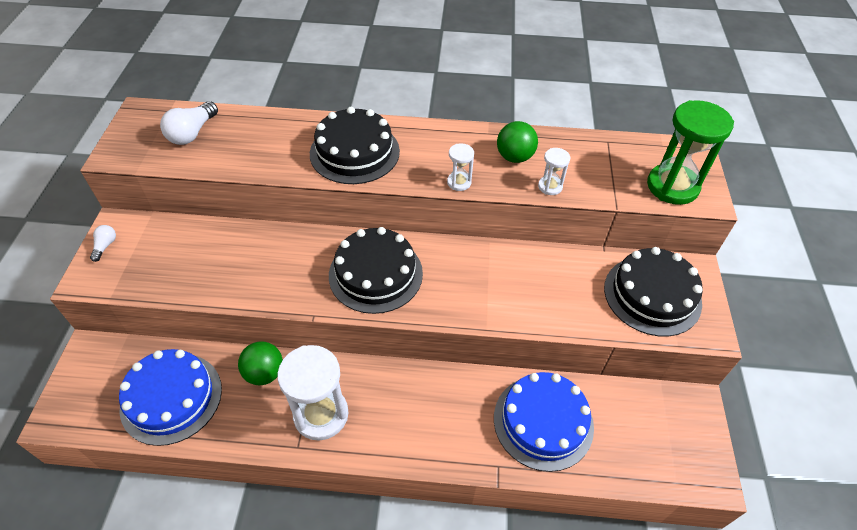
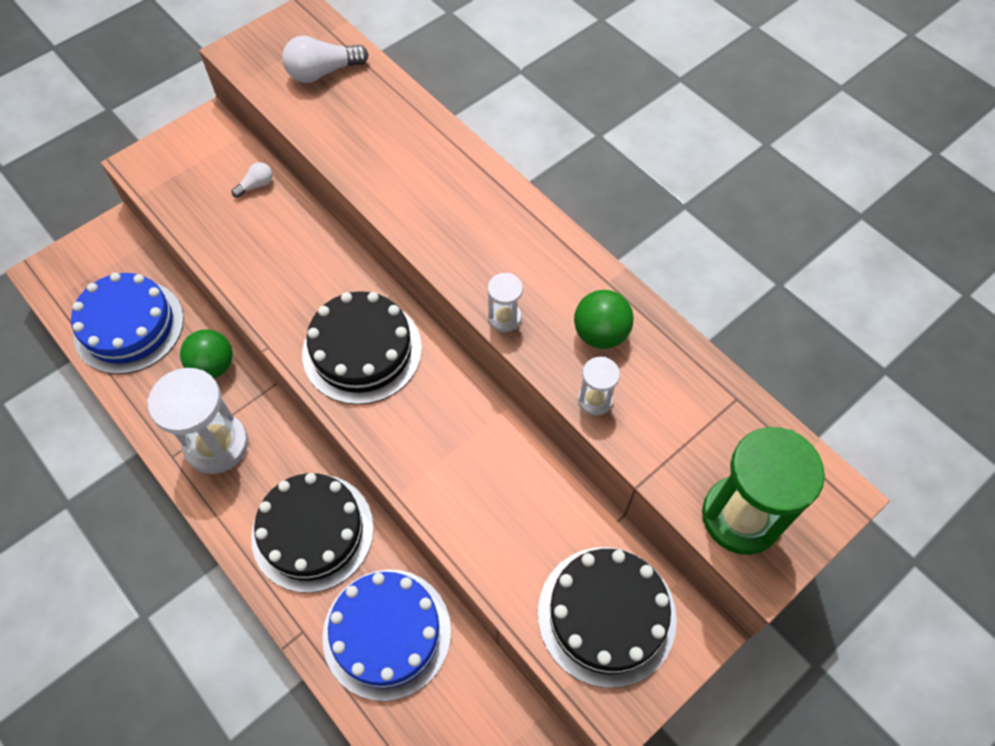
camera: 45 degrees right, 10 degrees up
(105, 246) = (182, 140): white light bulb -> white light bulb (256, 185)
(354, 152) = (443, 203): black cake -> black cake (312, 532)

